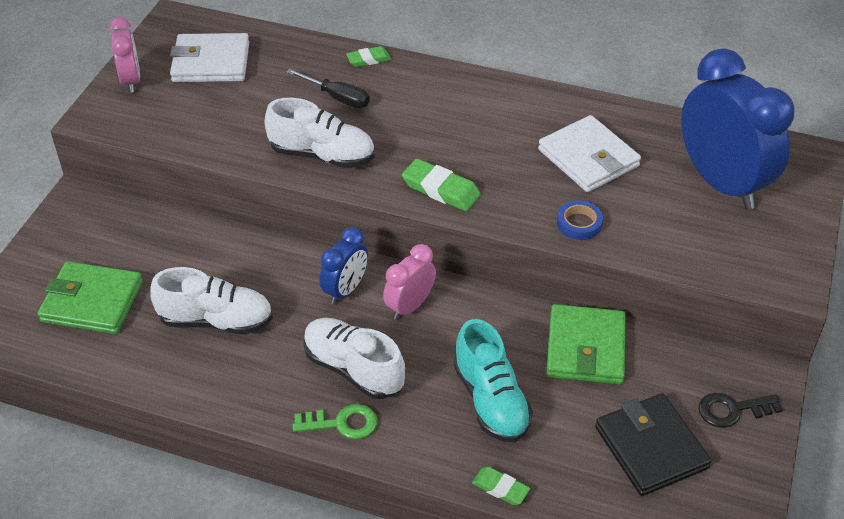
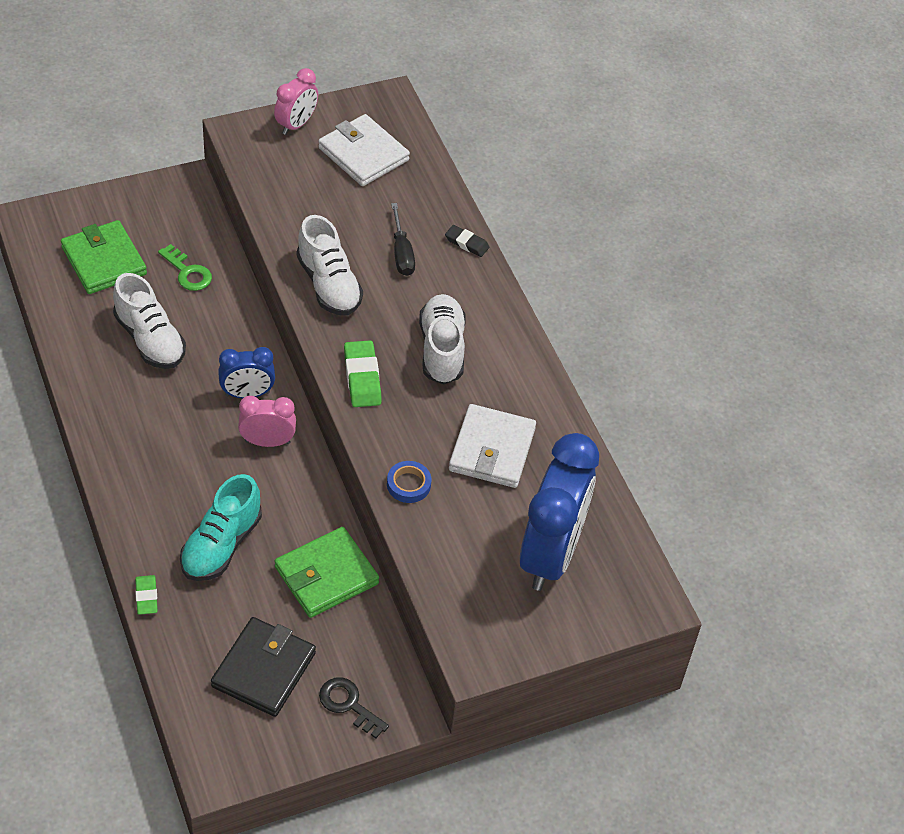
camera: 45 degrees right, 5 degrees up
(342, 423) = (123, 470): green key -> green key (188, 272)
(353, 369) = (177, 446): white shoe -> white shoe (442, 349)
(368, 59) = (466, 243): green eraser -> black eraser

